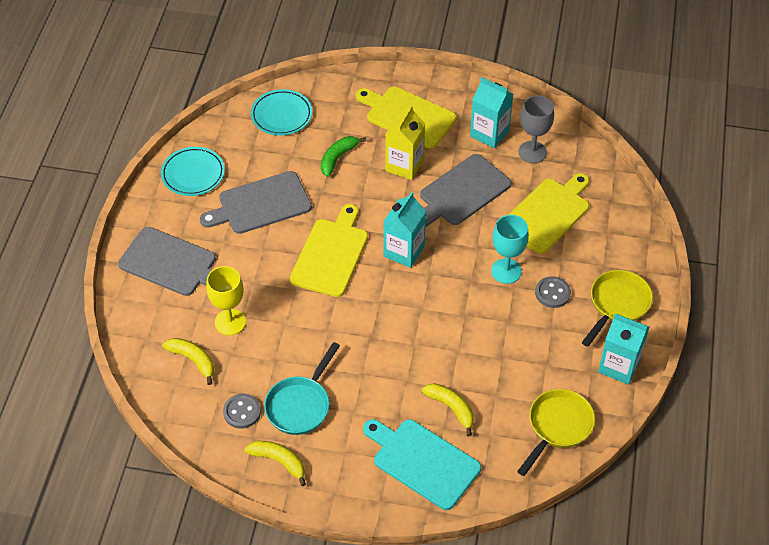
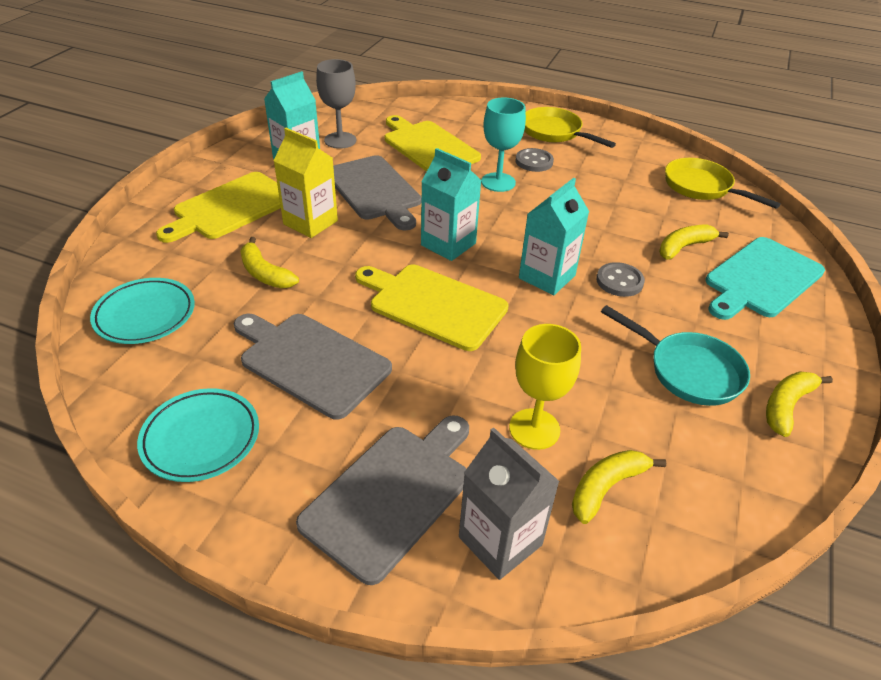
camera: 80 degrees left, 10 degrees down
(150, 314) = (500, 541): none -> grey carton
(242, 412) = (705, 436): grey button -> grey button (619, 281)
(261, 204) = (311, 362): grey cutting board -> grey cutting board turned 135 degrees clockwise
(338, 158) = (265, 273): green banana -> yellow banana
(619, 366) = (627, 144): turquoise carton -> turquoise carton (547, 277)

